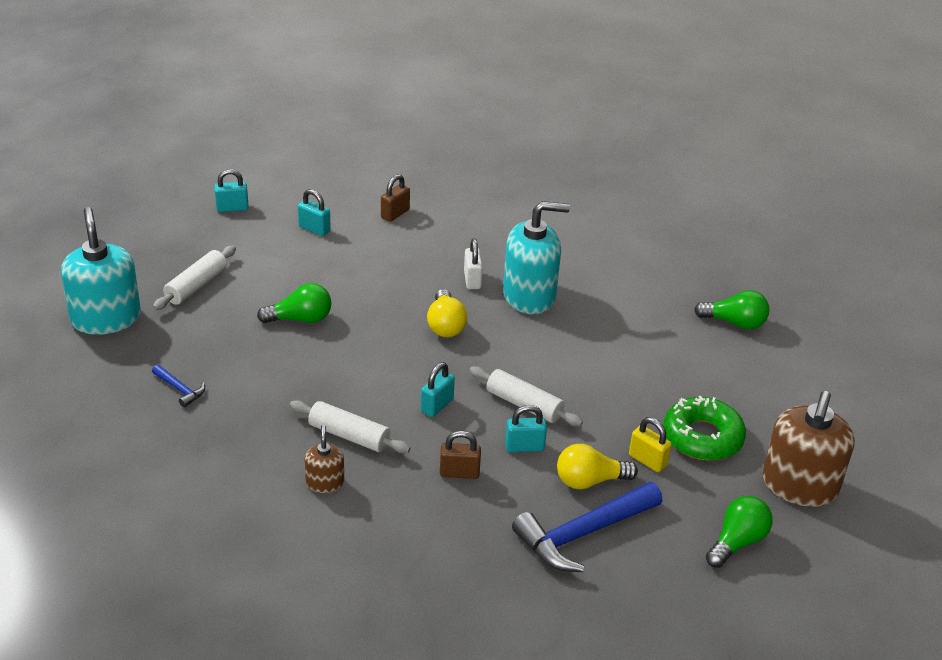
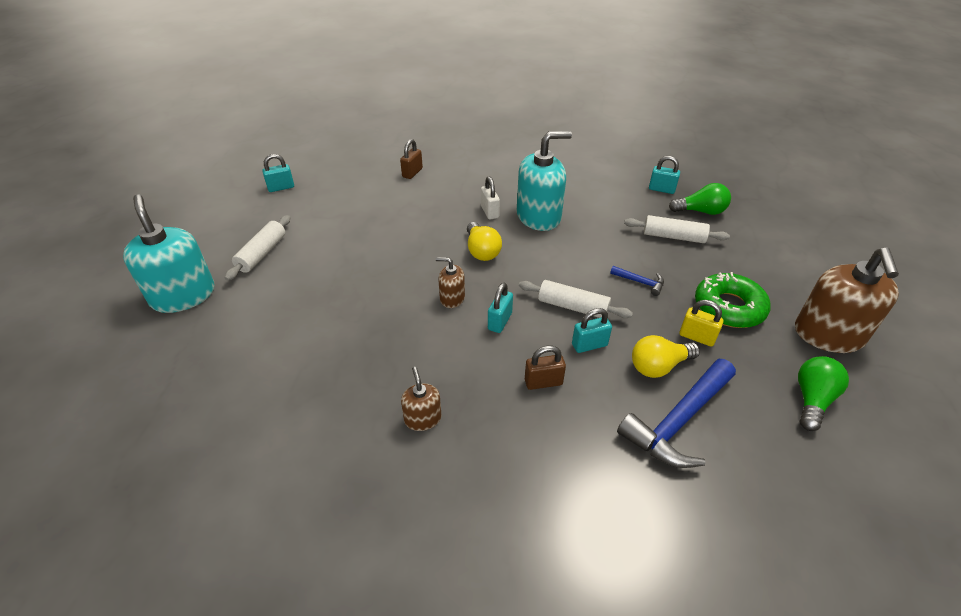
camera: 10 degrees left, 5 degrees up
(180, 389) = (262, 350): blue hammer -> blue hammer (640, 282)
(300, 319) = (359, 266): green light bulb -> none
(314, 229) = (352, 193): turquoise padlock -> turquoise padlock (661, 189)
(349, 436) = (431, 365): white rolling pin -> white rolling pin (673, 237)
(393, 372) = (452, 298): none -> brown soap dispenser

